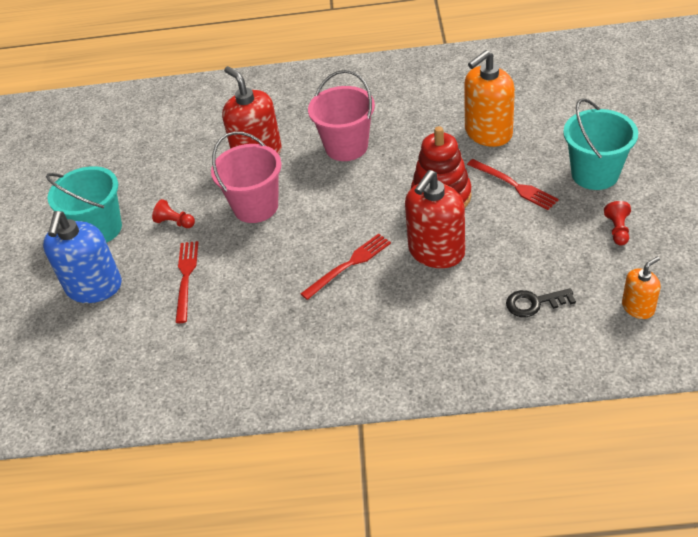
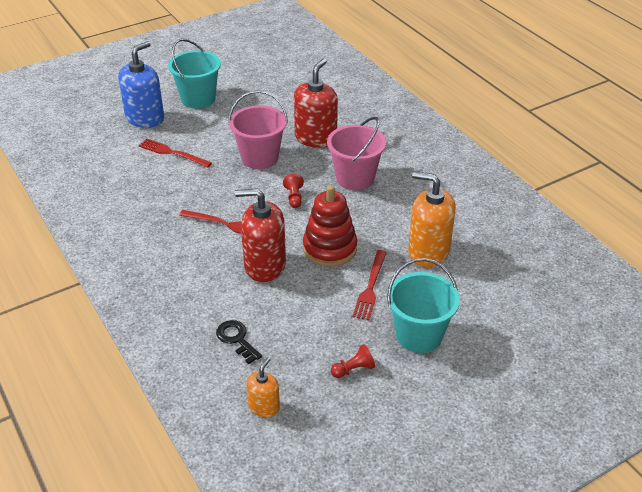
camera: 55 degrees right, 5 degrees down
(94, 287) = (145, 118): blue soap dispenser -> blue soap dispenser turned 150 degrees clockwise
(175, 222) = (222, 127): red pawn -> red pawn (294, 197)
(186, 278) = (172, 153): red fork -> red fork turned 120 degrees counterclockwise
(638, 307) = (264, 407): orange soap dispenser -> orange soap dispenser turned 90 degrees counterclockwise

